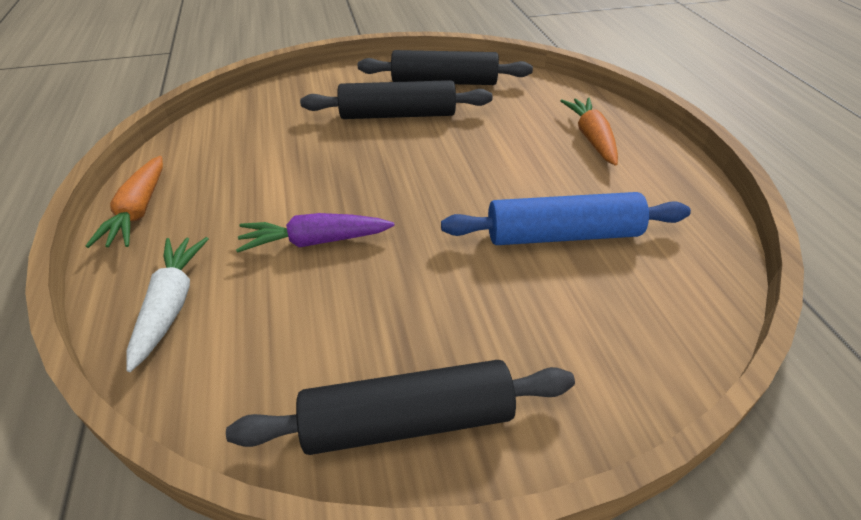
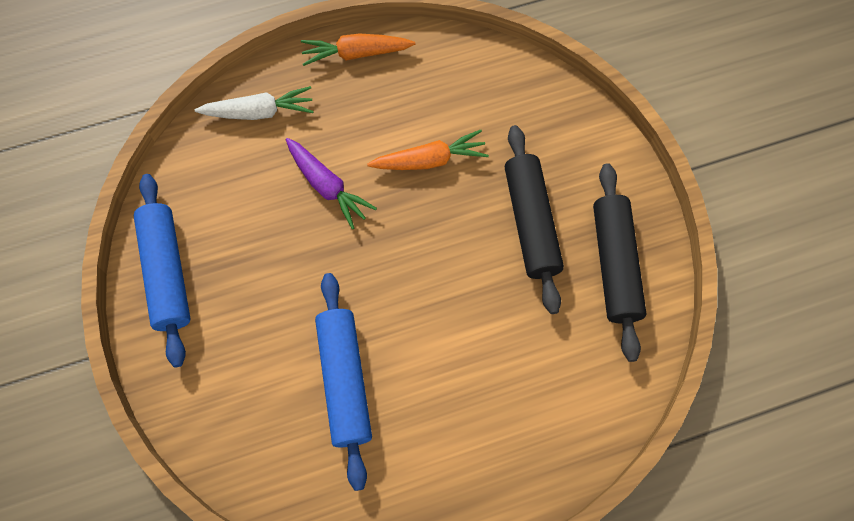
camera: 85 degrees right, 25 degrees up
(315, 241) = (327, 186): purple carrot -> purple carrot turned 150 degrees clockwise
(407, 421) = (167, 272): black rolling pin -> blue rolling pin
(591, 138) = (509, 426): orange carrot -> orange carrot (430, 160)

